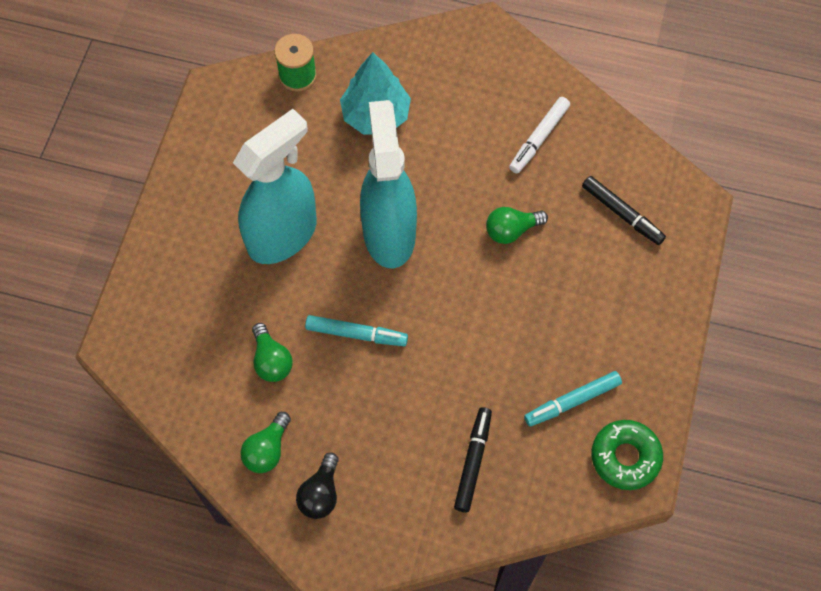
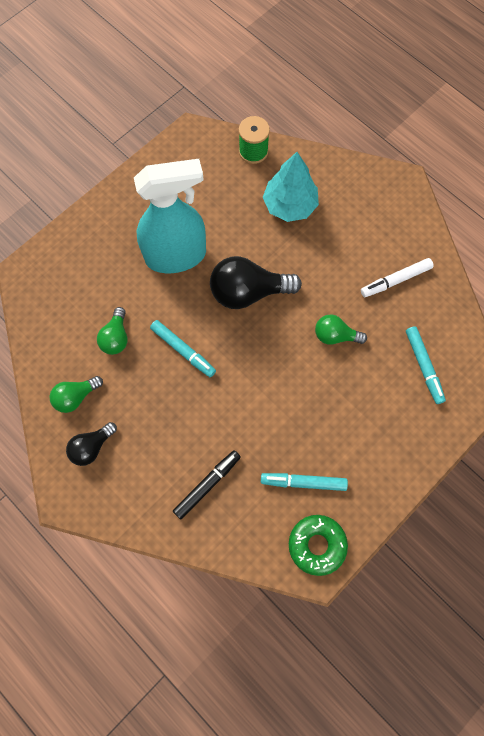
camera: 30 degrees right, 5 degrees up
(389, 233) = (248, 292): turquoise spray bottle -> black light bulb
(622, 213) = (423, 366): black marker -> turquoise marker

